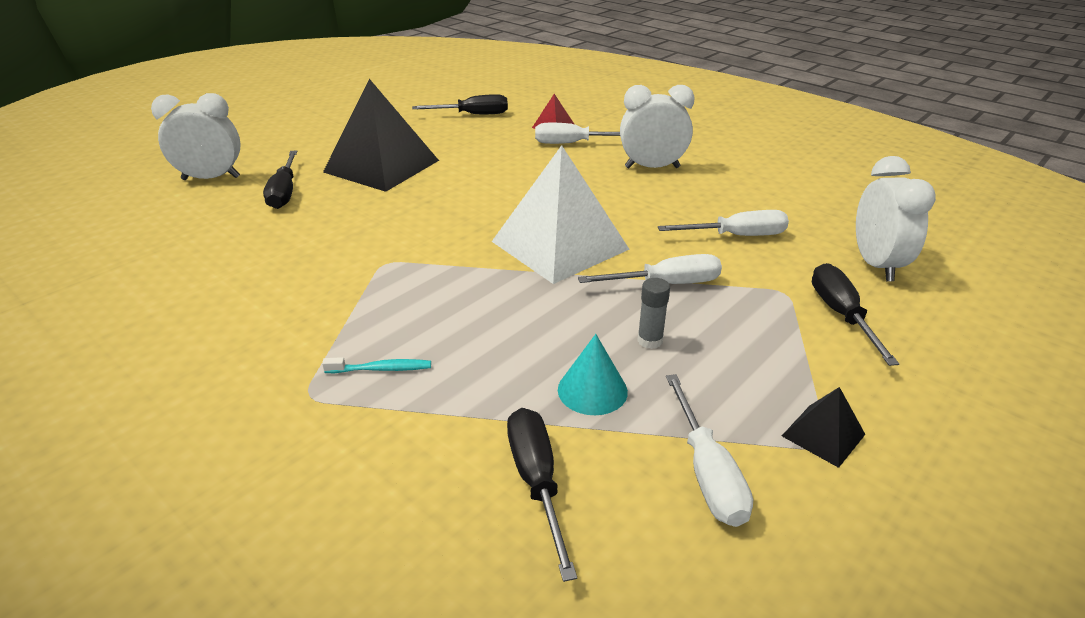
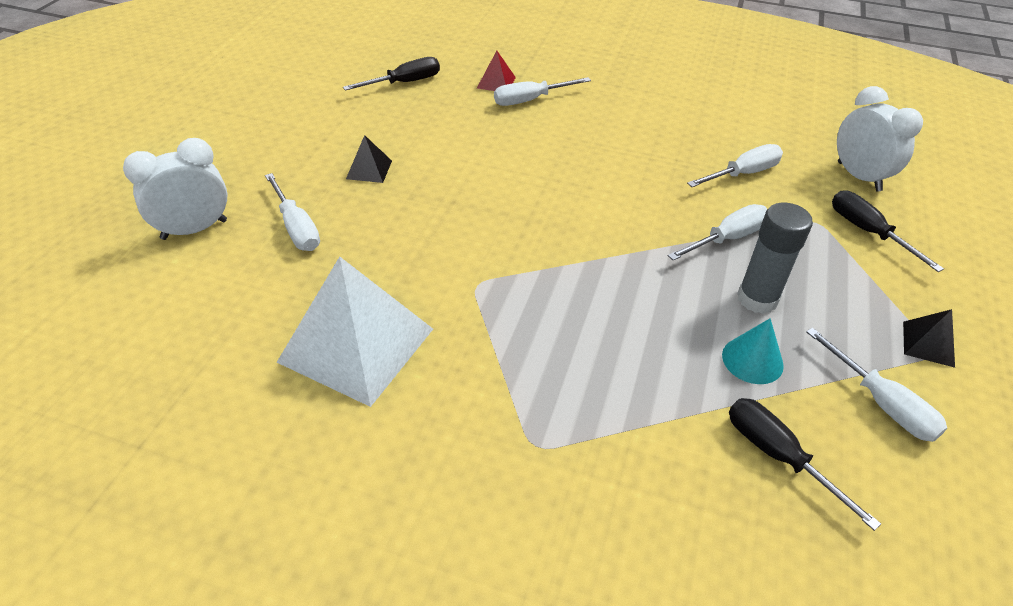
camera: 25 degrees left, 10 degrees up
(284, 192) = (296, 227): black screwdriver -> white screwdriver
(381, 369) = (574, 398): turquoise toothbrush -> none
(382, 166) = (369, 169): black pyramid -> black pyramid, size x0.43
(559, 245) = (612, 222): white pyramid -> white pyramid (356, 345)
(650, 340) = (757, 299): grey glue stick -> grey glue stick, size x1.82
(652, 167) = (621, 114): white clock -> none

